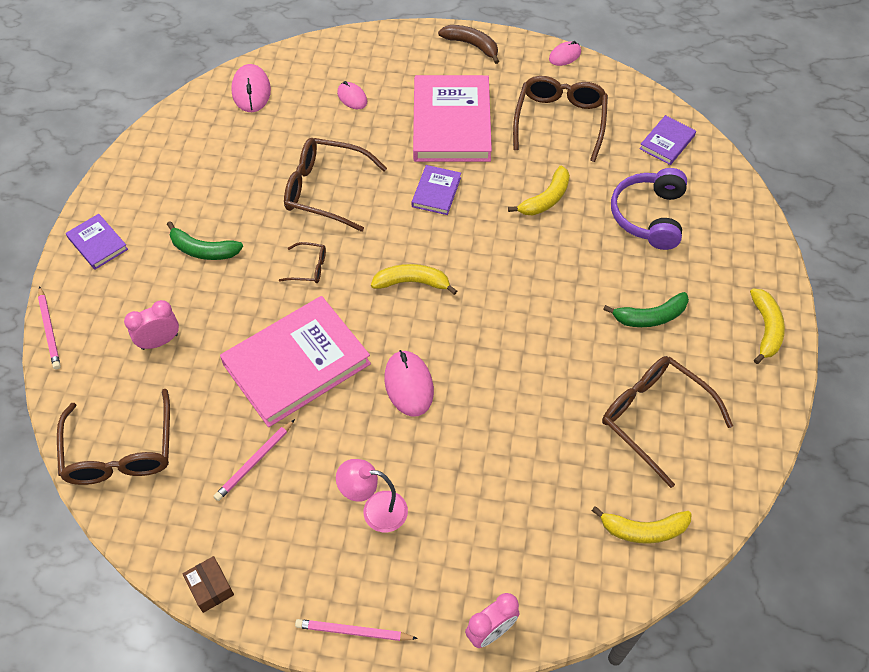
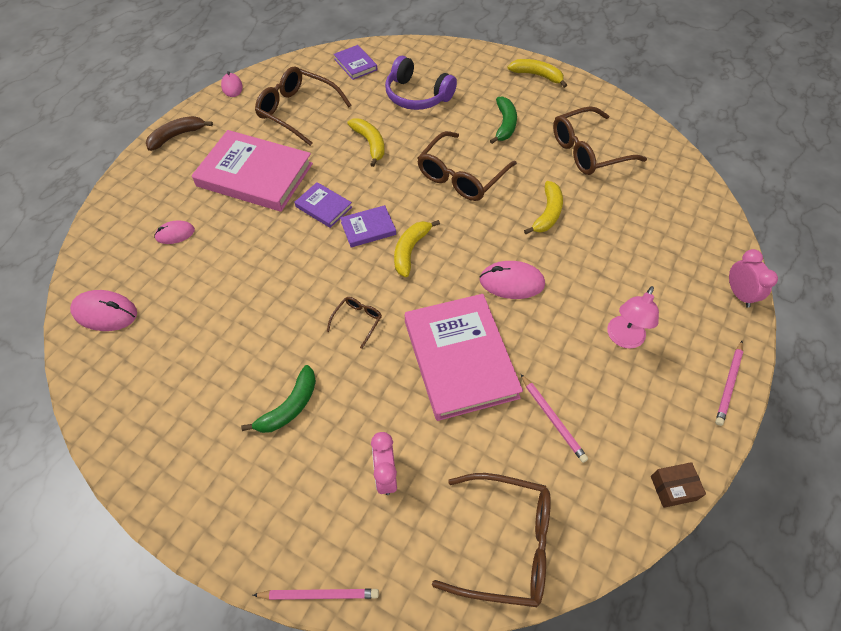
camera: 70 degrees left, 0 degrees up
(97, 243) = (222, 514): purple book -> purple book (368, 228)
(325, 190) = (274, 284): brown glasses -> brown glasses (461, 176)
(643, 530) = (674, 185): yellow banana -> yellow banana (547, 213)

